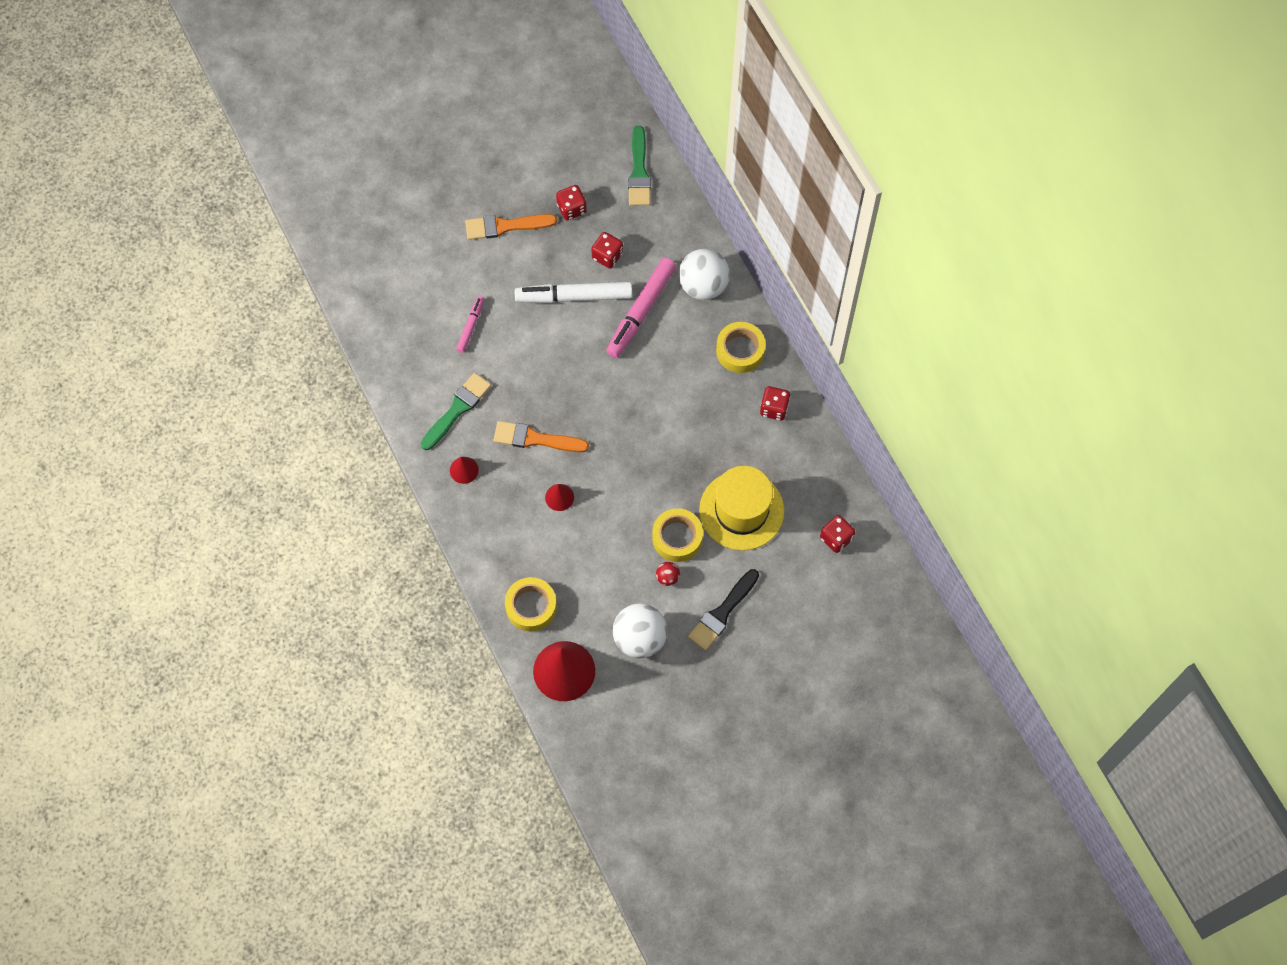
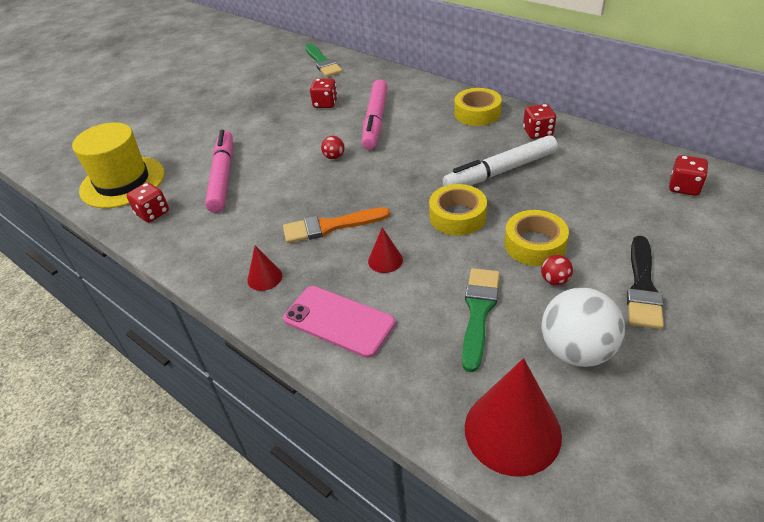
camera: 20 degrees left, 25 degrees down
(457, 409) = (235, 234): green brush -> green brush (479, 312)
(470, 326) = (223, 177): pink marker -> pink marker, size x1.90
(500, 538) = (339, 321): none -> pink phone
(505, 226) = (227, 115): orange brush -> none
(531, 607) = (419, 374): yellow tape -> yellow tape (457, 216)
(571, 209) = (280, 92): red dice -> red dice (153, 213)
(574, 296) = (311, 131): white marker -> white marker (500, 171)
(578, 348) = (334, 157): none -> red ball
(703, 285) = (416, 93): white ball -> none
(741, 510) = (577, 202): yellow hat -> yellow hat (122, 182)

